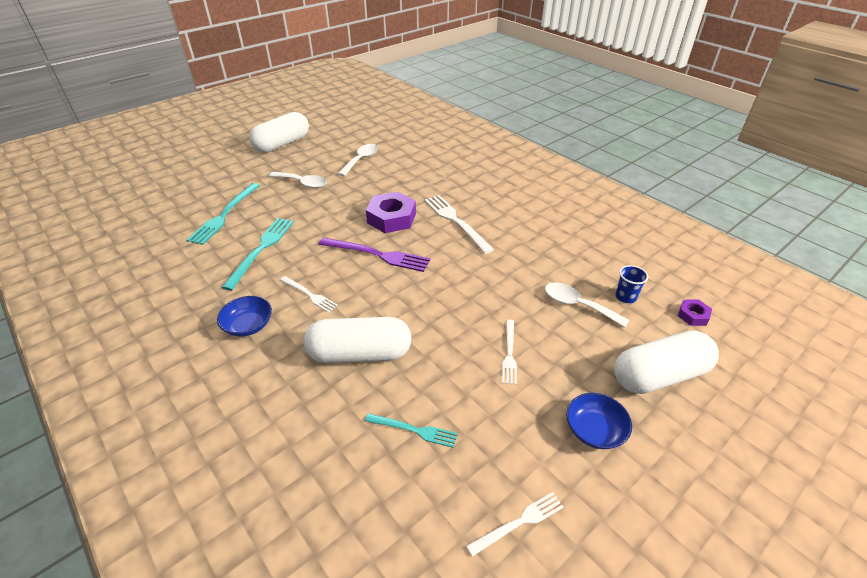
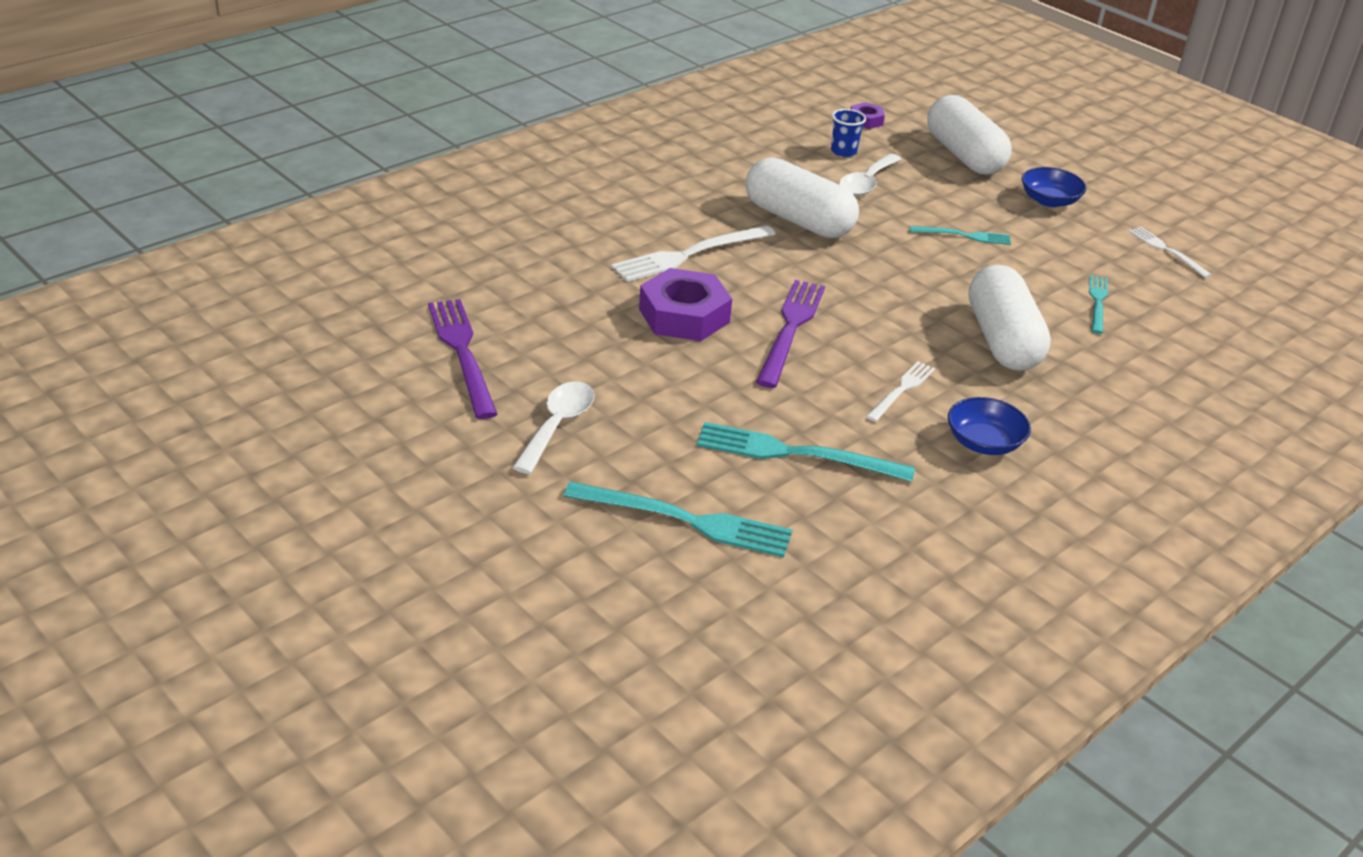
camera: 95 degrees left, 5 degrees down
(282, 144) = (358, 475): white capsule -> white capsule (798, 220)
(361, 160) = (462, 353): white spoon -> purple fork
(509, 353) = (964, 236): white fork -> turquoise fork

